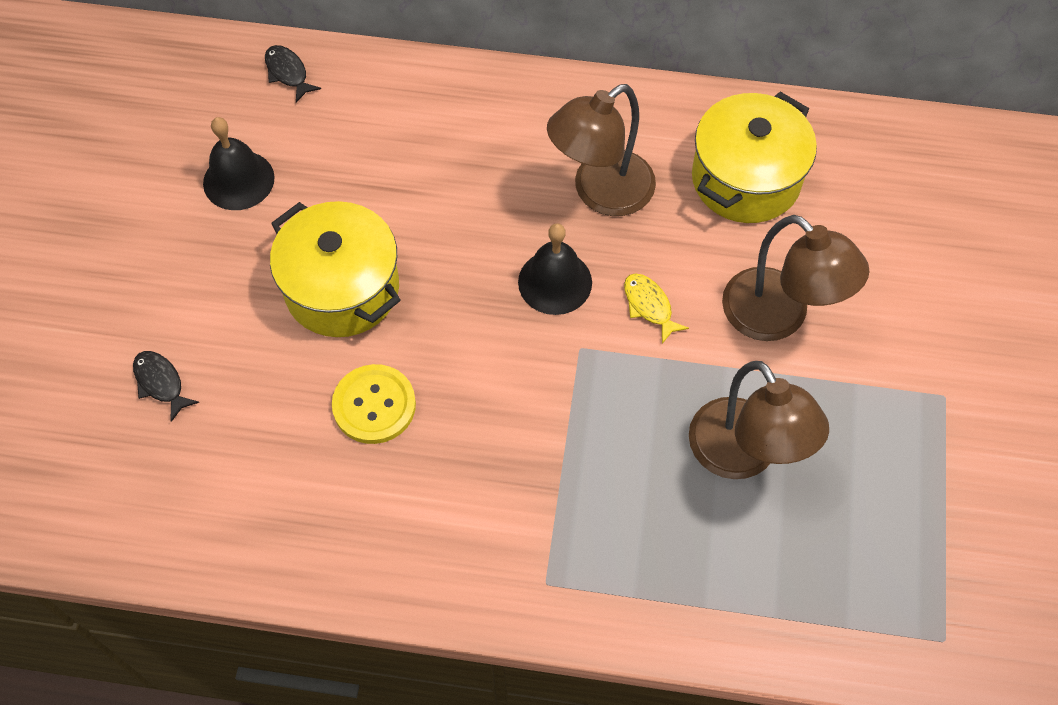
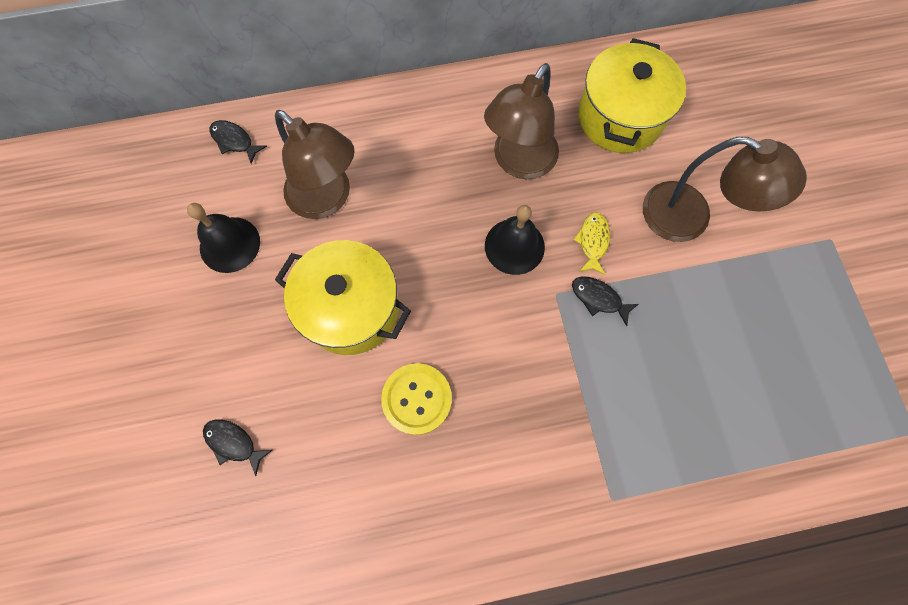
camera: 20 degrees left, 10 degrees up
(627, 369) = (598, 298): none -> black fish
(649, 306) = (592, 241): yellow fish -> yellow fish turned 60 degrees clockwise
(743, 455) = (712, 338): brown lamp -> brown lamp (327, 199)

